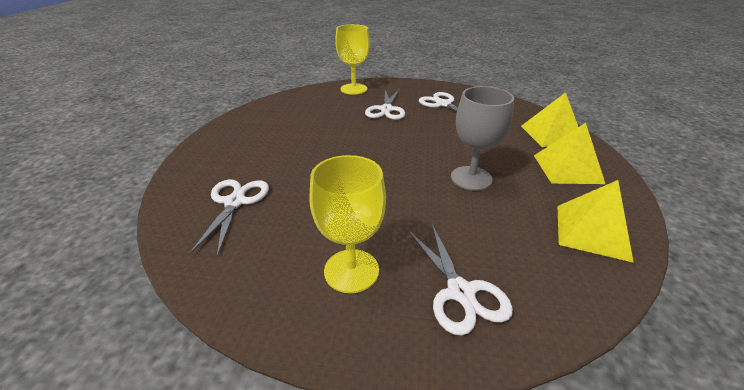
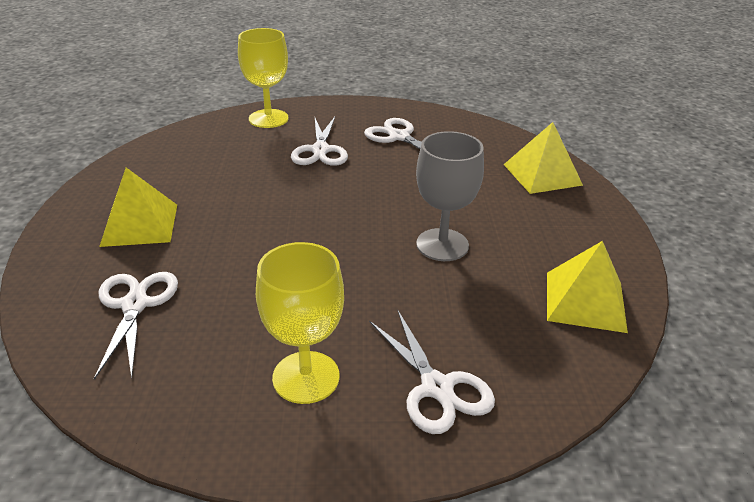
camera: 10 degrees left, 0 degrees up
(567, 169) = (560, 222): yellow pyramid -> yellow pyramid (139, 225)

